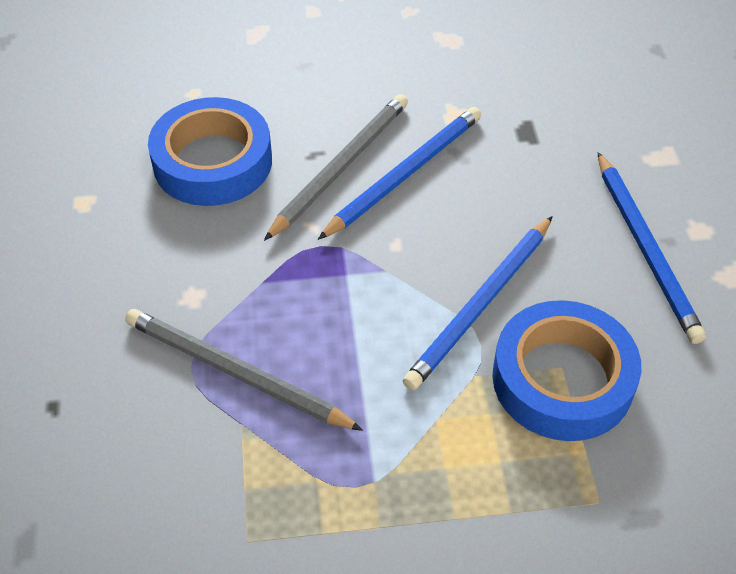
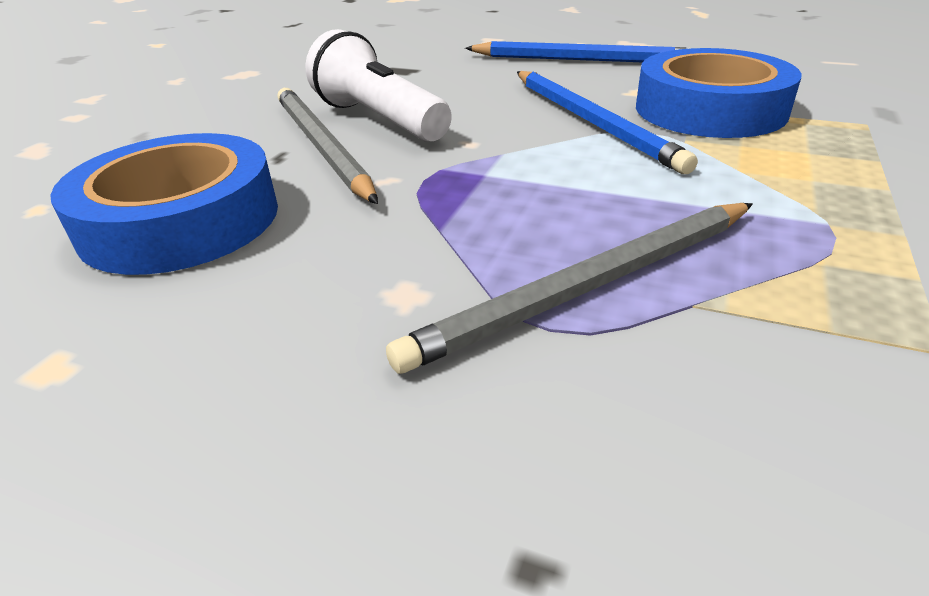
camera: 60 degrees left, 15 degrees down
(405, 174) = (379, 120): blue pencil -> white flashlight

